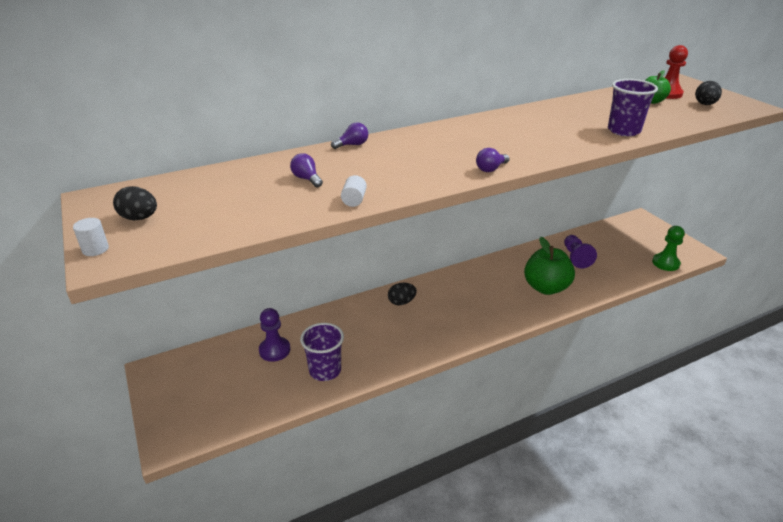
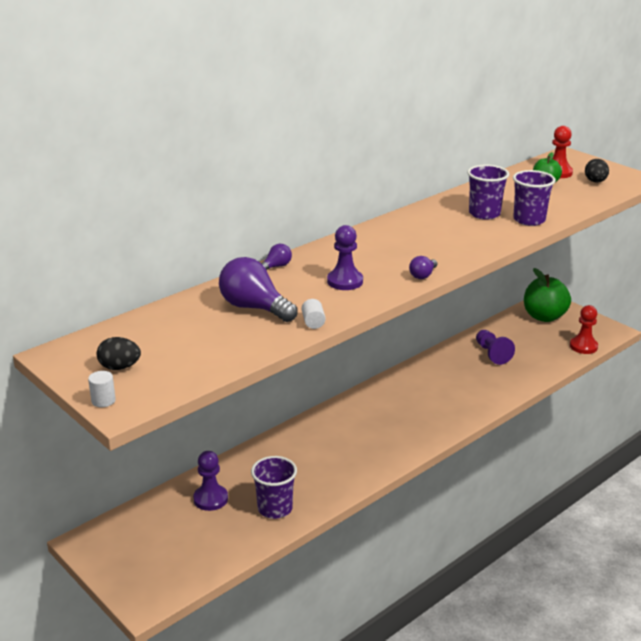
camera: 15 degrees left, 5 degrees down
(307, 179) = (254, 308): purple light bulb -> purple light bulb, size x2.04
(401, 302) = (326, 428): black egg -> none
(409, 165) = (345, 281): none -> purple pawn
(546, 288) = (471, 390): green apple -> green apple (544, 317)
(579, 121) = (484, 214): none -> purple cup
(665, 263) = (583, 346): green pawn -> red pawn

